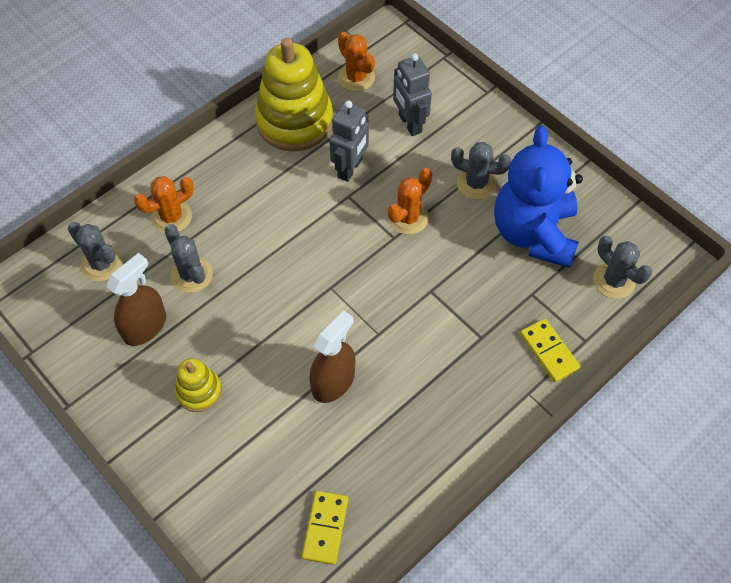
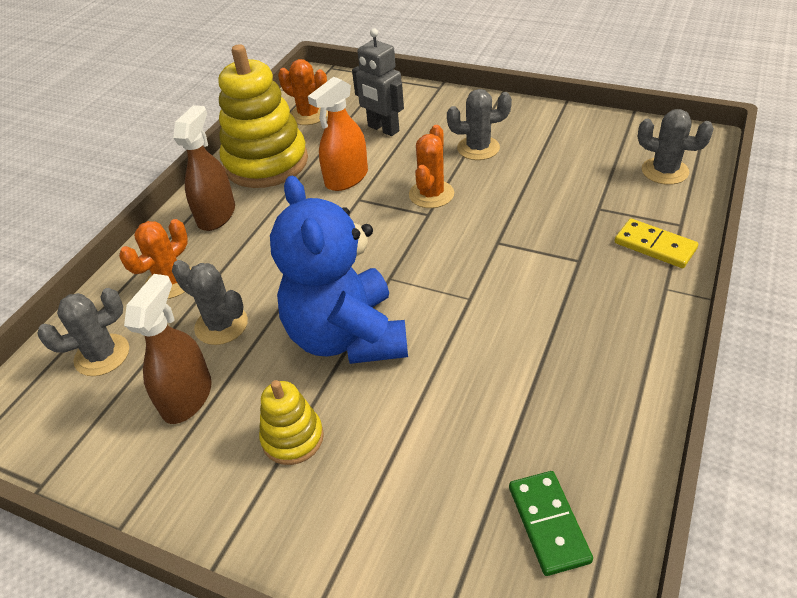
camera: 20 degrees left, 15 degrees down
(102, 264) = (102, 355): grey cactus -> grey cactus turned 45 degrees counterclockwise
(325, 528) = (548, 524): yellow domino -> green domino
(333, 382) = (451, 362): brown spray bottle -> brown spray bottle (216, 215)
(350, 169) = (346, 178): grey robot -> orange spray bottle
(533, 233) = (561, 164): blue teddy bear -> blue teddy bear (347, 336)

